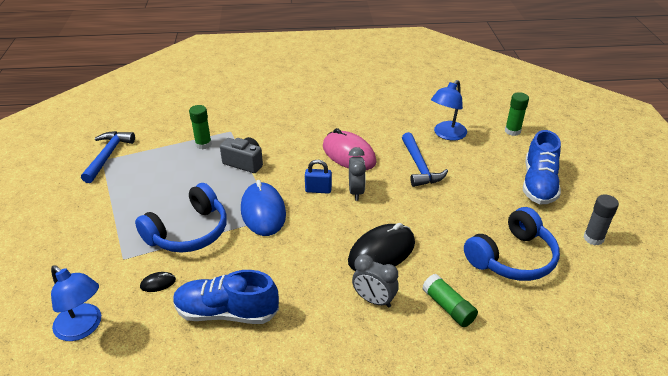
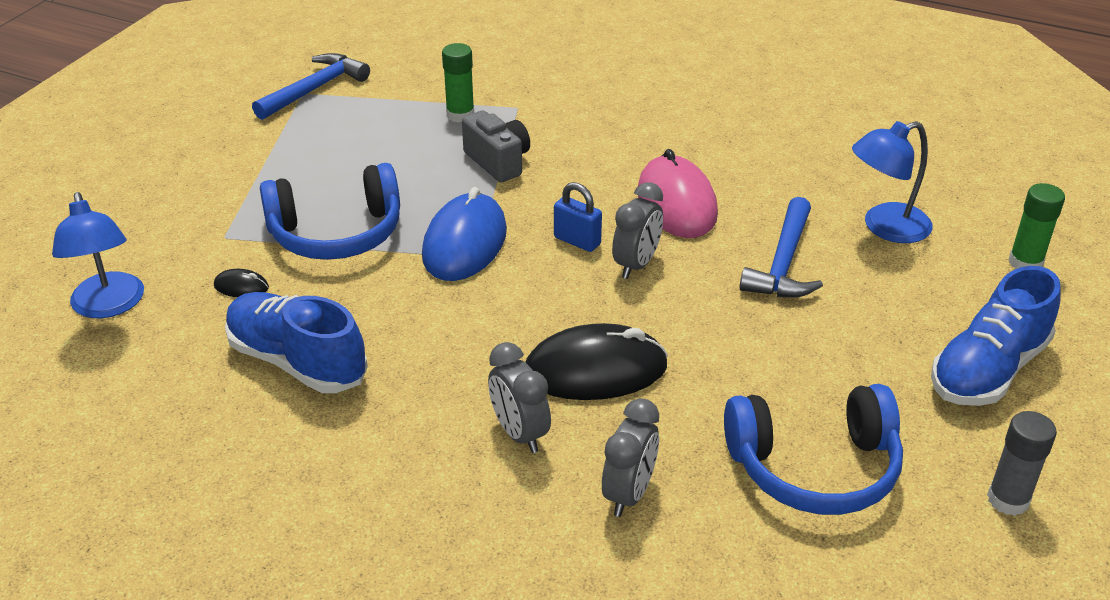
camera: 30 degrees right, 0 degrees up
(448, 307) = (628, 494): green glue stick -> grey clock

